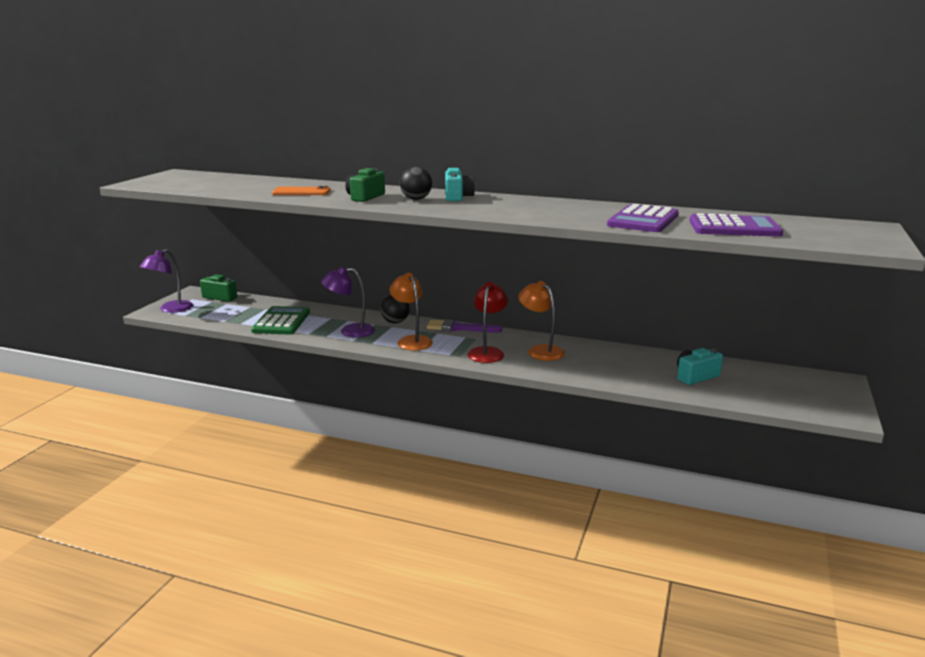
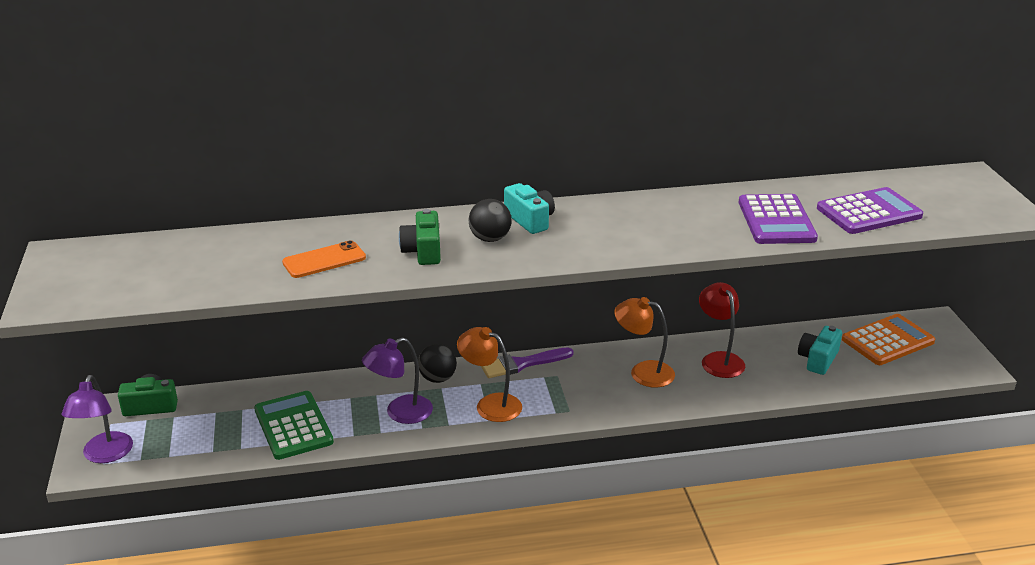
camera: 30 degrees left, 10 degrees up
(487, 352) = (592, 394): red lamp -> red lamp (719, 359)
(776, 381) = (887, 341): none -> orange calculator

